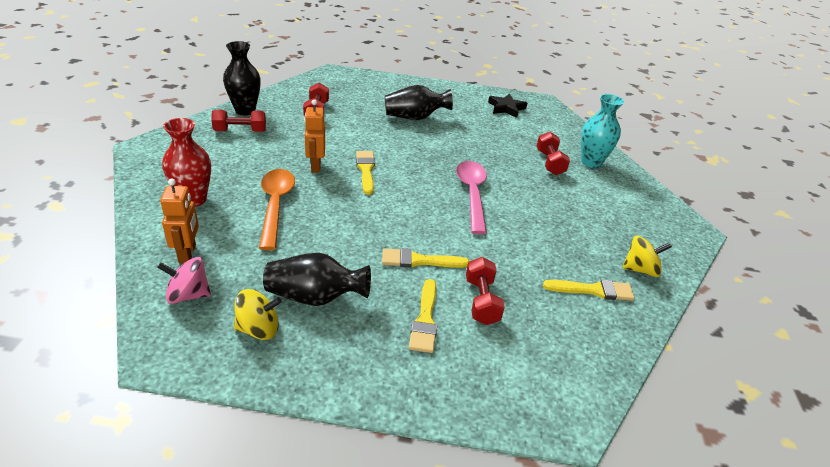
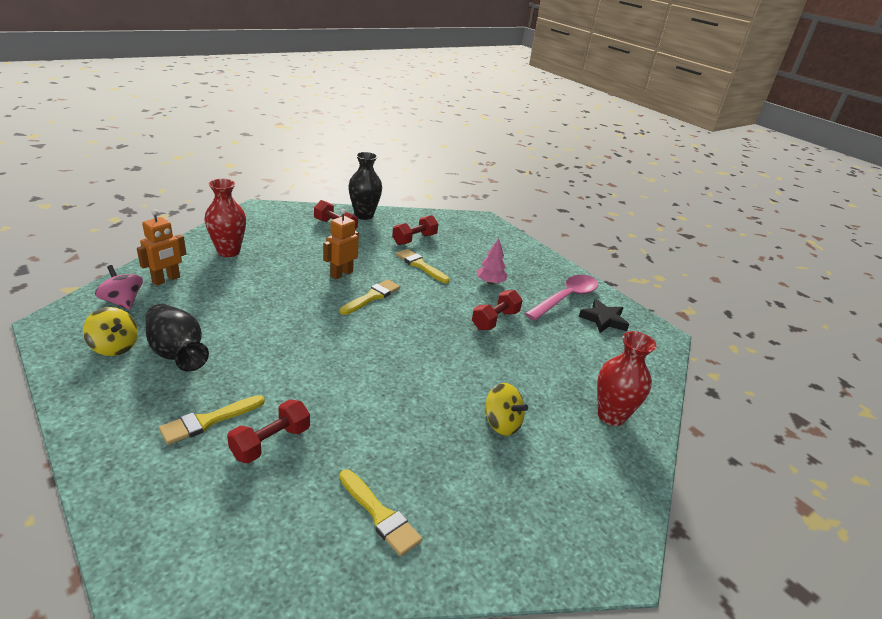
camera: 45 degrees right, 5 degrees down
(275, 205) = (266, 283): orange spoon -> none
(415, 117) = (490, 282): black vase -> pink tree
(419, 260) = (285, 380): yellow brush -> yellow brush (420, 265)
(472, 194) = (424, 364): pink spoon -> pink spoon (566, 298)
(550, 162) = (558, 388): red dumbbell -> red dumbbell (495, 320)
(591, 162) = (611, 416): turquoise vase -> red vase
(640, 269) = (467, 540): yellow spinning top -> yellow spinning top (501, 423)

